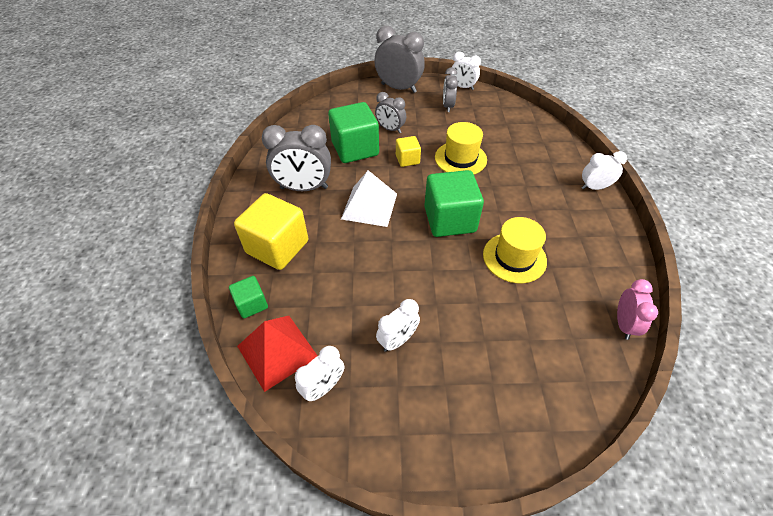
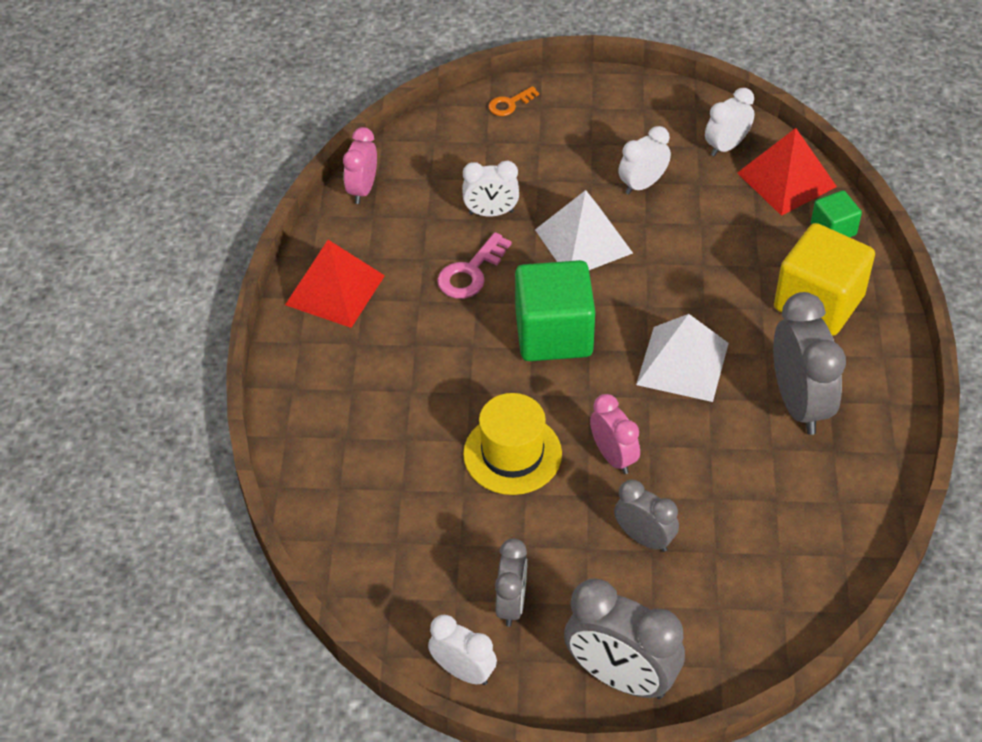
camera: 175 degrees left, 0 degrees up
(304, 188) = (799, 403): grey clock -> grey clock turned 75 degrees clockwise
(355, 149) = (715, 488): green cube -> none
(407, 159) = (613, 457): yellow cube -> pink clock
(439, 285) = (583, 241): none -> white pyramid
(514, 257) = (471, 272): yellow hat -> pink key
(532, 434) = (509, 104): none -> orange key
(594, 187) = (295, 380): white clock -> white clock (491, 213)
(600, 241) = (335, 290): none -> red pyramid

